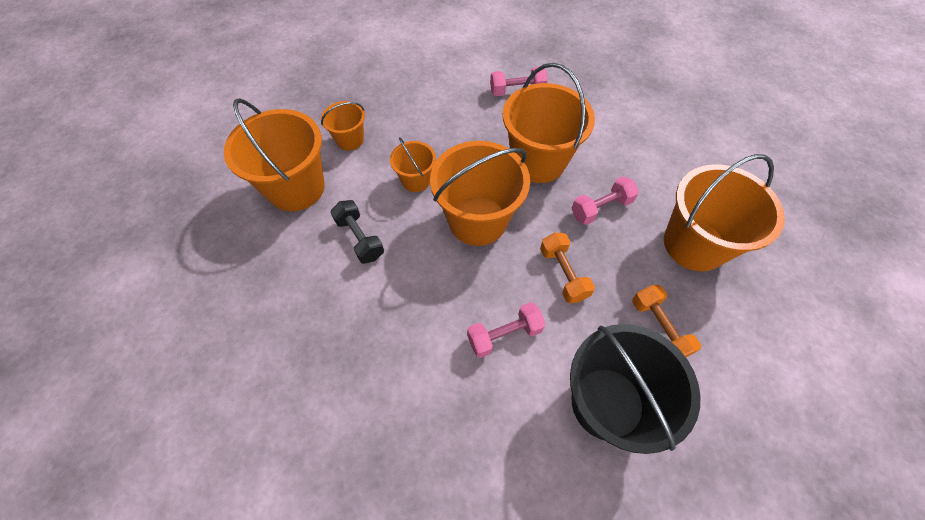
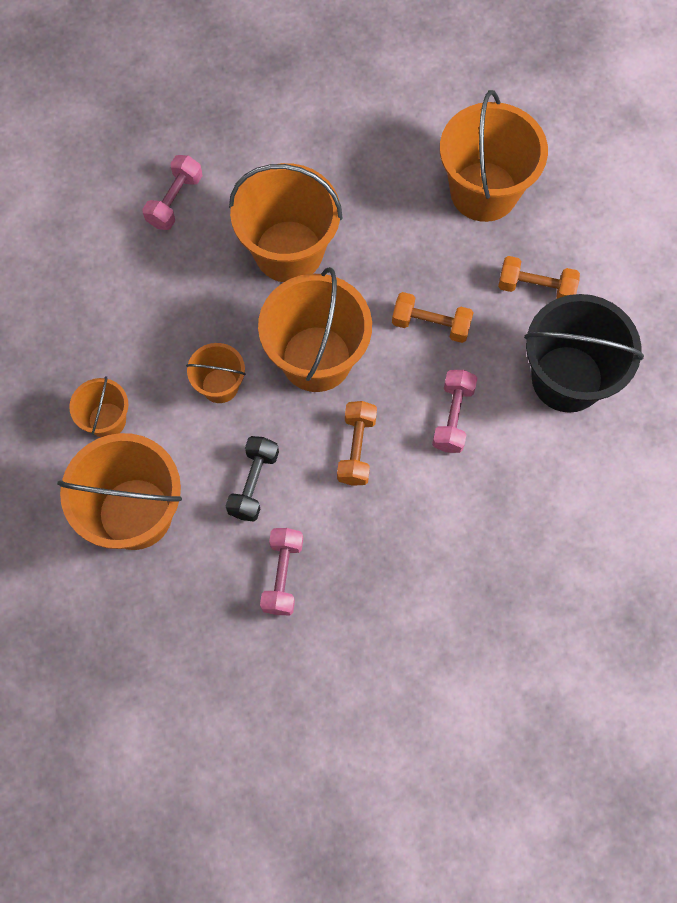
camera: 55 degrees left, 10 degrees up
(360, 238) = (253, 483): black dumbbell -> black dumbbell turned 75 degrees counterclockwise
(430, 285) = (356, 449): none -> orange dumbbell
(601, 208) = (388, 237): pink dumbbell -> pink dumbbell (282, 575)

